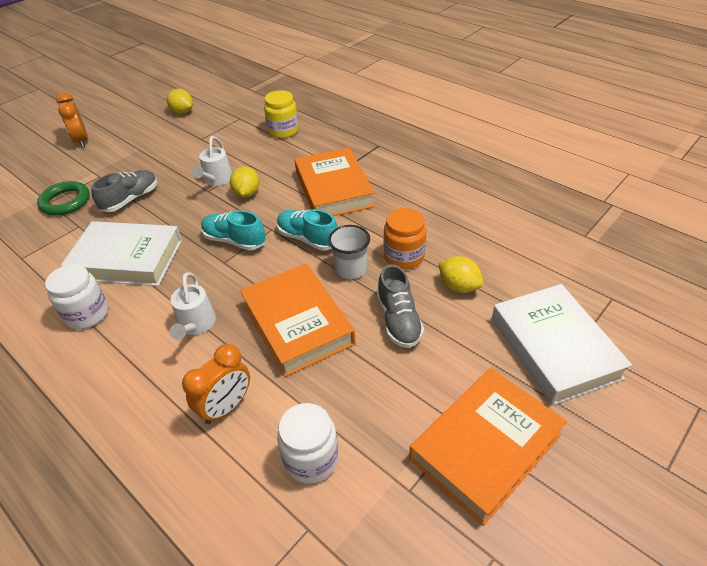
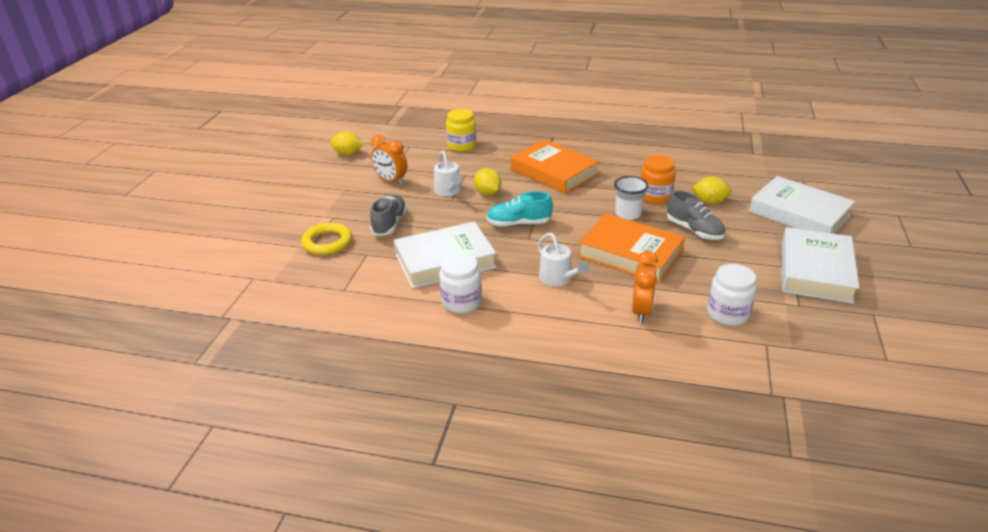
camera: 30 degrees left, 10 degrees down
(65, 202) = (327, 242): green ring -> yellow ring
(82, 141) = (274, 198): orange clock -> orange clock (391, 181)
(308, 239) = (574, 206): turquoise shoe -> none
(485, 446) = (815, 271): orange book -> white book

